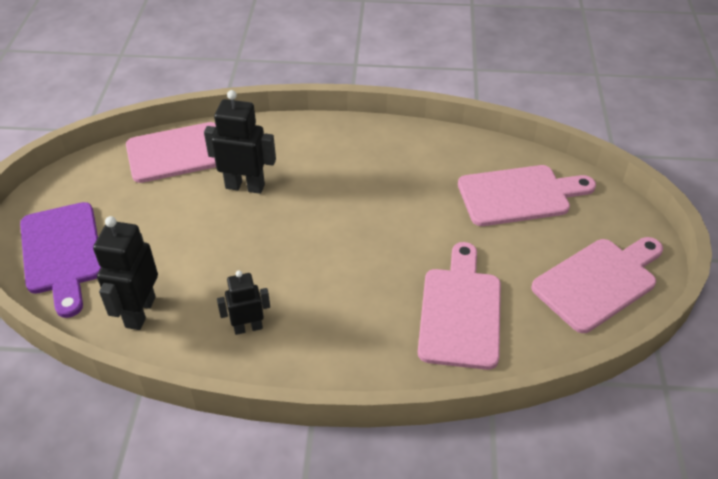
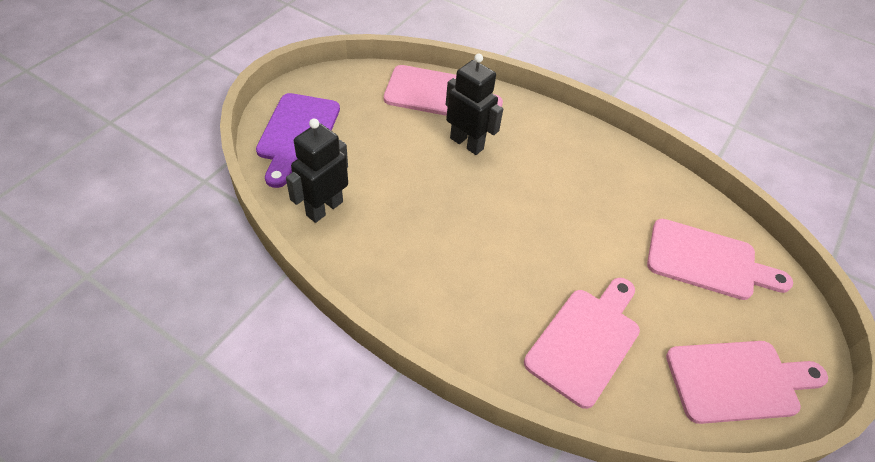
camera: 25 degrees right, 5 degrees up
(248, 327) = (397, 262): black robot -> none

